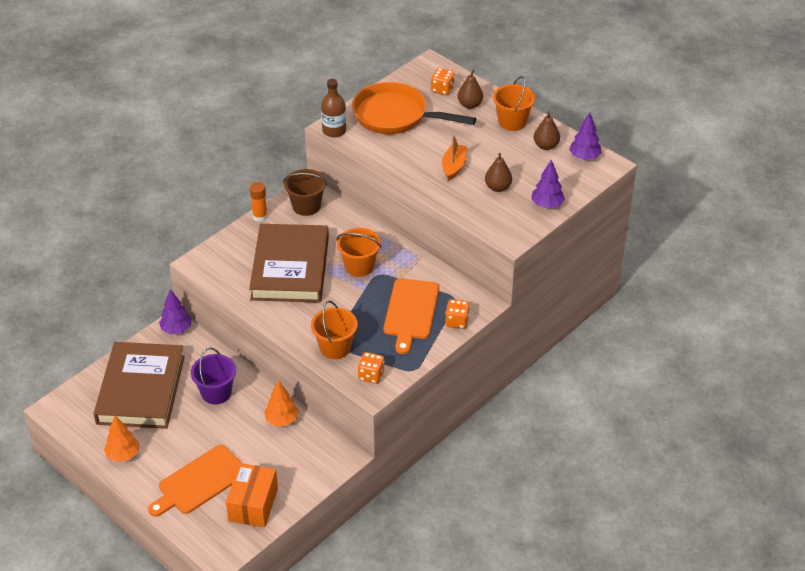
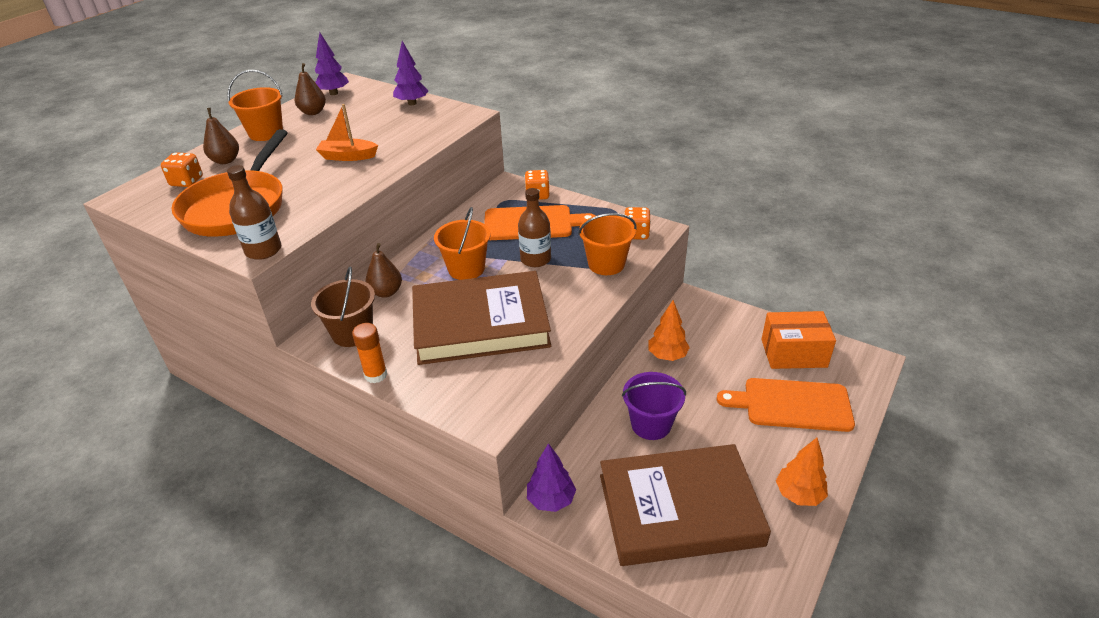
camera: 100 degrees left, 5 degrees down
(200, 482) = (792, 404): orange cutting board -> orange cutting board turned 150 degrees clockwise
(357, 307) = (535, 259): none -> brown bottle
(497, 187) = (385, 129): brown pear -> brown pear (386, 292)

